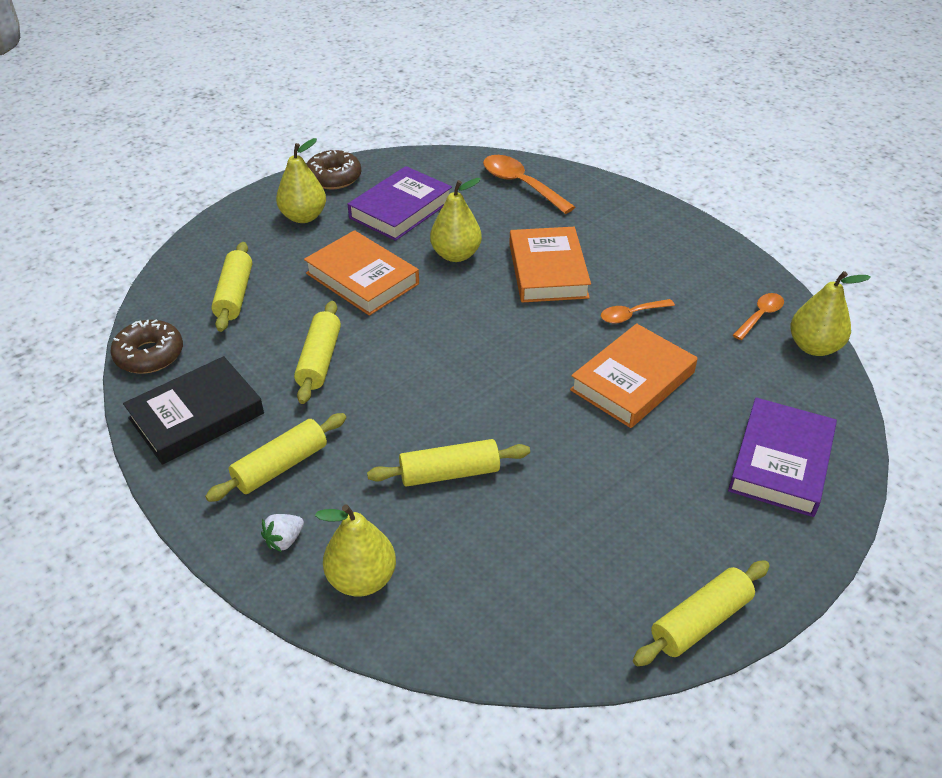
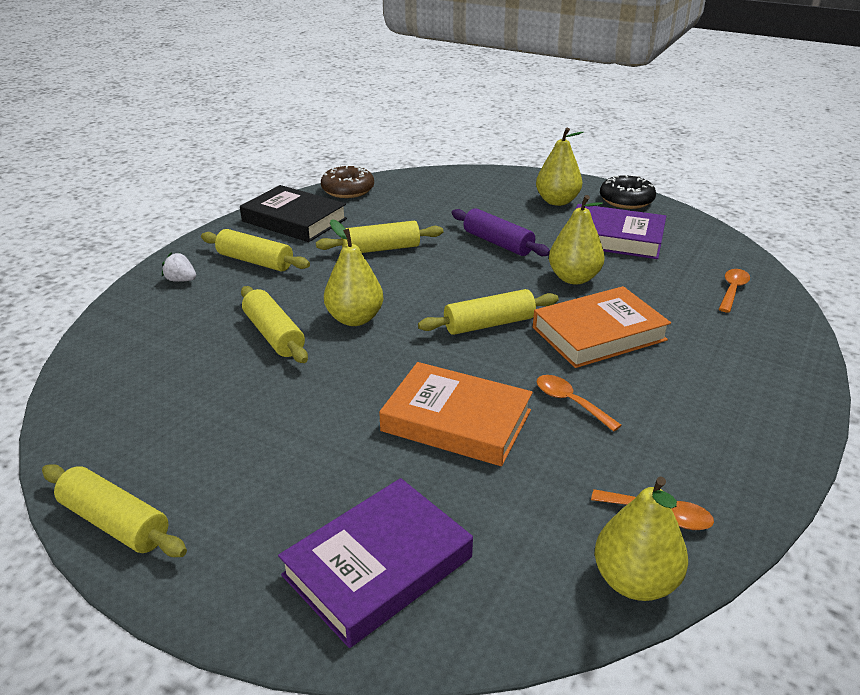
camera: 70 degrees right, 10 degrees down
(234, 295) = (434, 200): yellow rolling pin -> yellow rolling pin (489, 324)
(334, 177) = (626, 200): brown donut -> black donut
(362, 278) = (498, 243): orange book -> purple rolling pin
(362, 579) = (148, 319): yellow pear -> yellow pear (355, 319)
(520, 185) = (732, 290): orange spoon -> orange spoon, size x0.59
(780, 462) = (378, 566): purple book -> purple book turned 45 degrees counterclockwise

